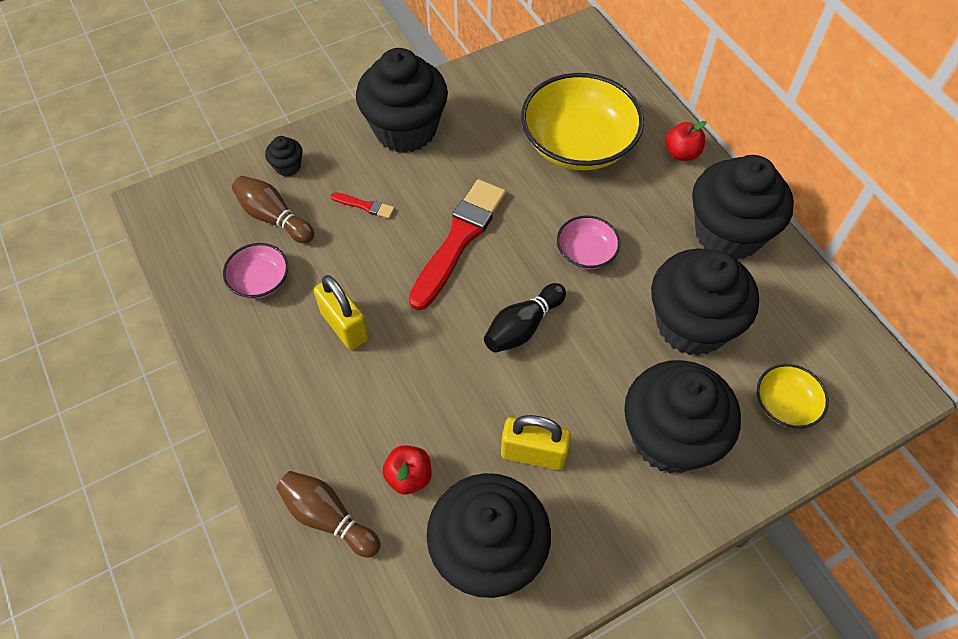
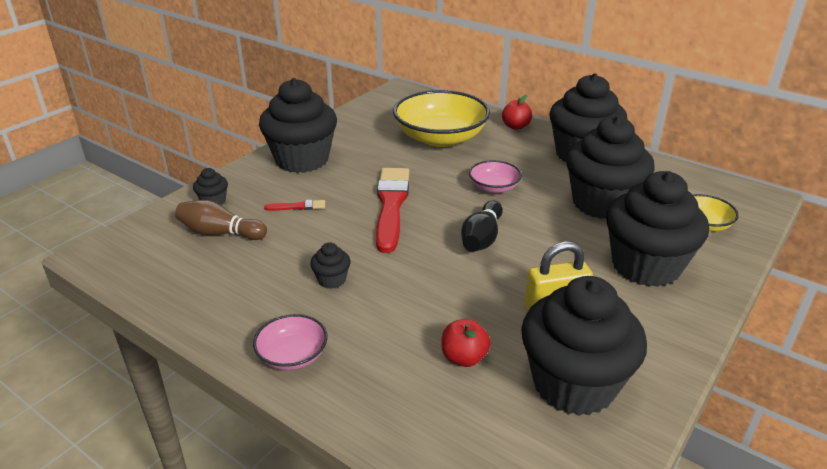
camera: 25 degrees left, 25 degrees down
(260, 280) = (232, 274): pink bowl -> pink bowl (292, 355)
(328, 517) = (411, 413): brown bowling pin -> none
(344, 326) = (332, 280): yellow padlock -> black cupcake

